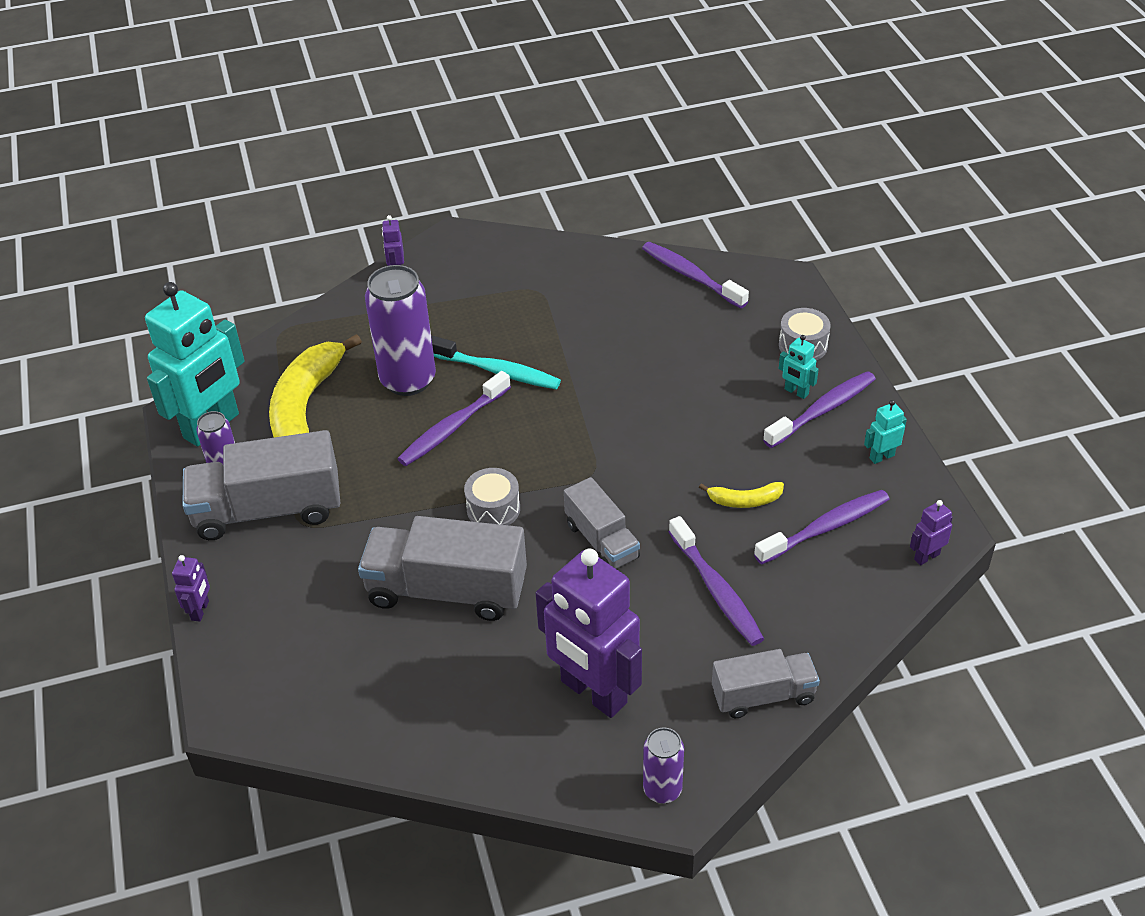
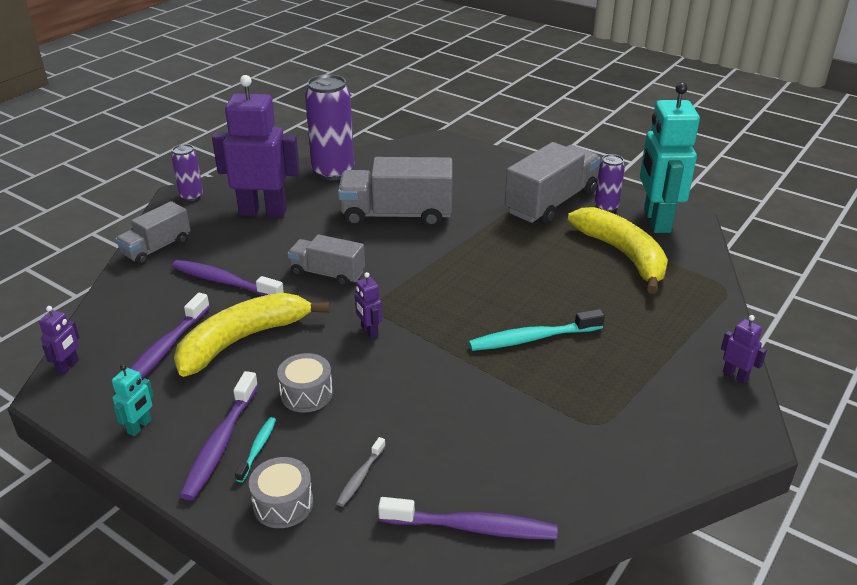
camera: 140 degrees right, 10 degrees down
(200, 610) = (514, 159): purple robot -> purple robot (369, 331)
(408, 380) = (586, 301): purple can -> purple can (333, 172)
(447, 590) = (396, 215): grey truck -> grey truck turned 150 degrees counterclockwise
(452, 427) = (509, 288): purple toothbrush -> none
(493, 509) = (419, 259): grey drum -> grey drum (306, 394)
(736, 337) = (360, 477): none -> grey toothbrush
(744, 500) = (243, 340): yellow banana -> yellow banana, size x2.18
(796, 392) = (257, 448): turquoise robot -> turquoise toothbrush

